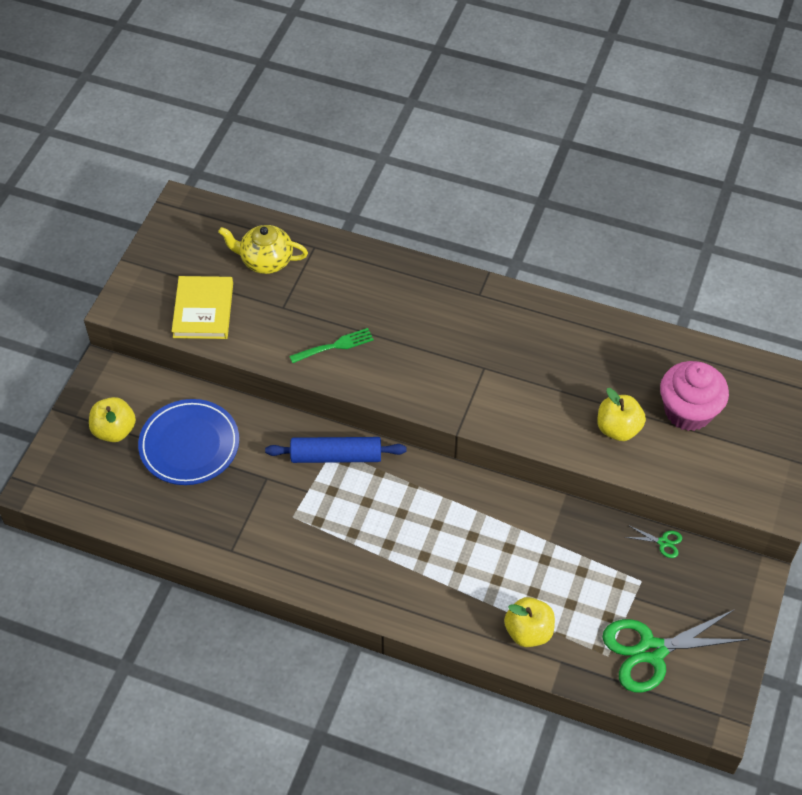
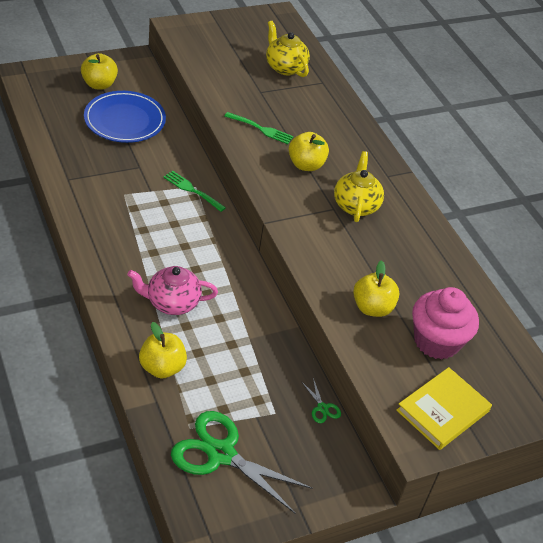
camera: 40 degrees right, 10 degrees down
(203, 310) = (215, 60): yellow book -> yellow book (442, 411)
(336, 456) = (192, 190): blue rolling pin -> green fork
(412, 346) = (306, 165): none -> yellow apple
(461, 572) = (171, 303): none -> pink teapot
(494, 347) = (355, 205): none -> yellow teapot

